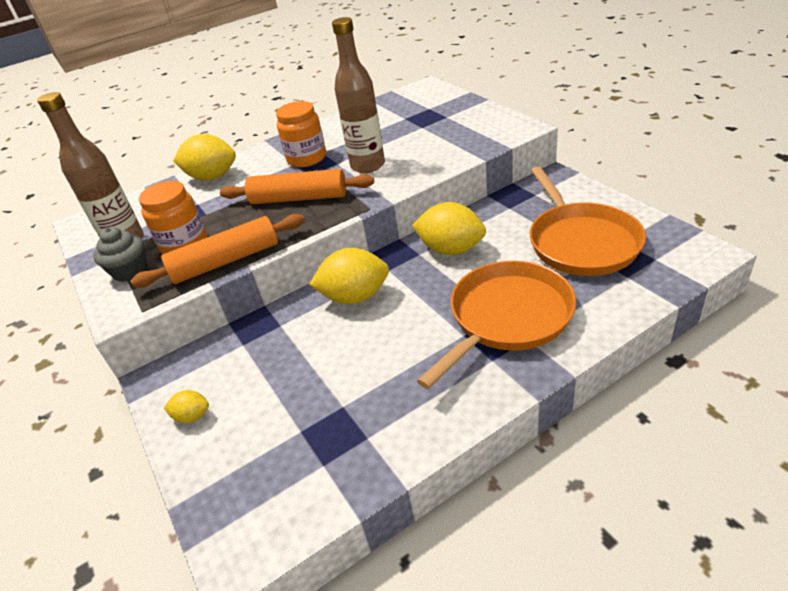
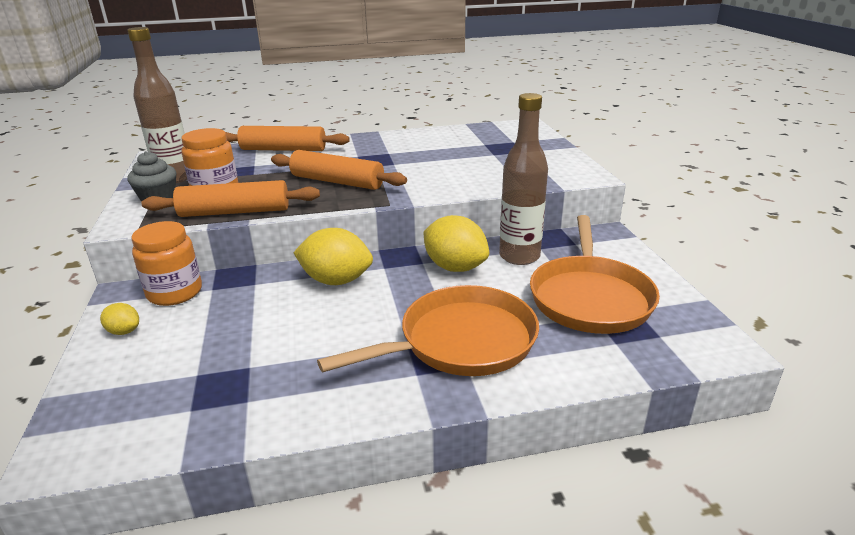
camera: 15 degrees right, 10 degrees down
(212, 177) = (283, 149): yellow lemon -> orange rolling pin
(307, 158) = (371, 154): orange jar -> orange jar (175, 293)
(367, 166) = (418, 172): brown bottle -> brown bottle (519, 256)

